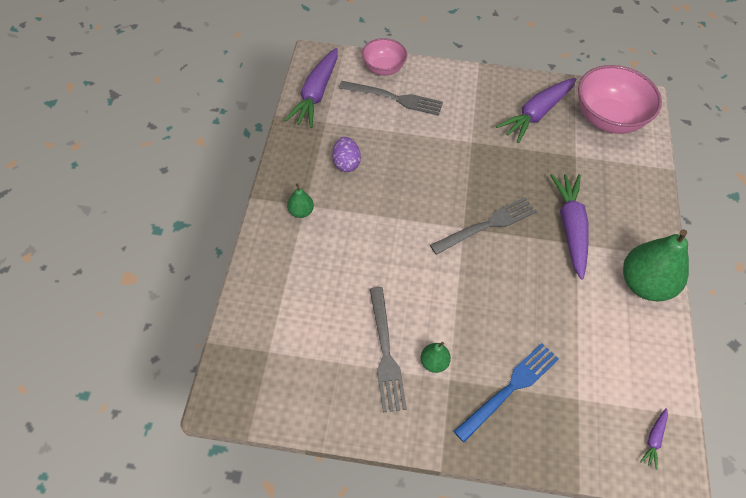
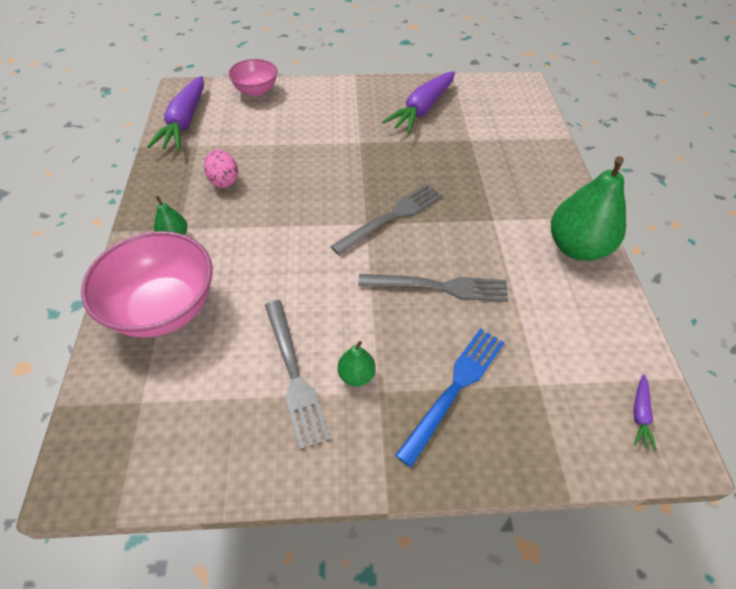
camera: 10 degrees left, 5 degrees down
(346, 163) = (224, 180): purple egg -> pink egg
(395, 98) = (272, 115): grey fork -> grey fork (440, 287)
(570, 228) = (482, 206): purple carrot -> none
(608, 119) = (494, 104): pink bowl -> pink bowl (164, 308)

